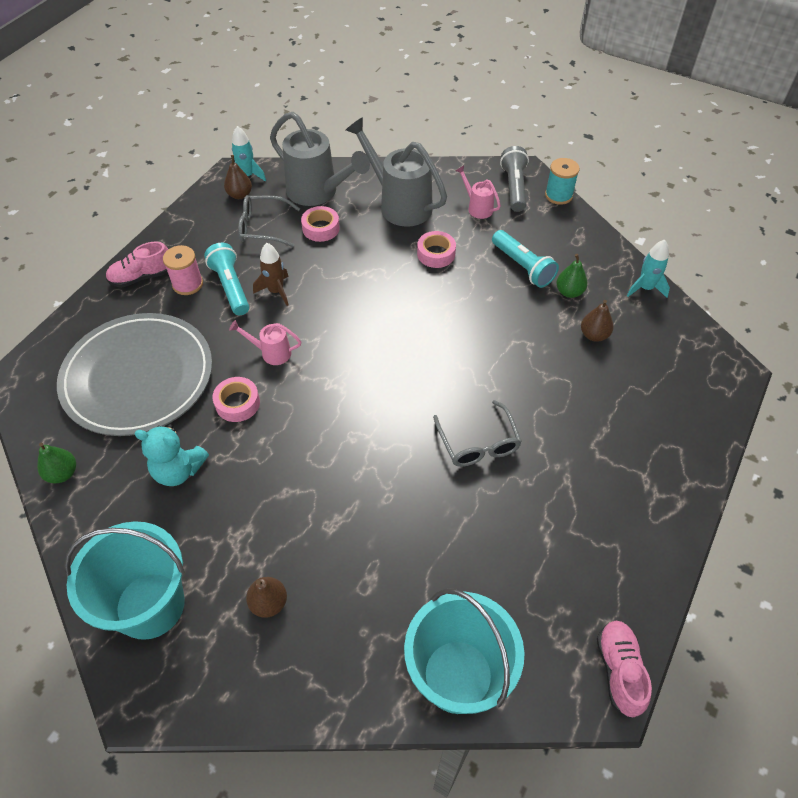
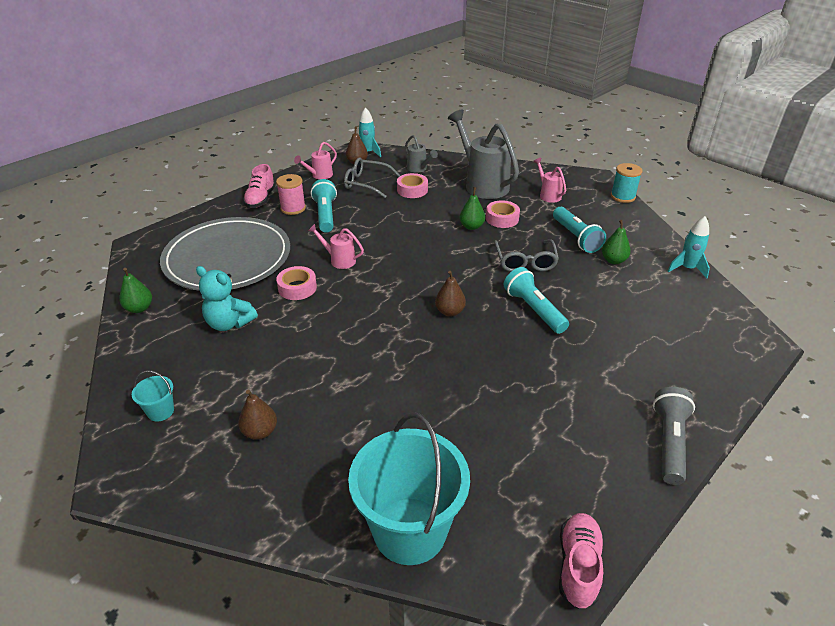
camera: 15 degrees right, 15 degrees down
(142, 277) = (260, 199): pink shoe -> pink shoe turned 75 degrees counterclockwise
(150, 605) = (160, 411): turquoise bucket -> turquoise bucket, size x0.41
(201, 225) = (319, 175): none -> pink watering can
(276, 291) = (360, 223): brown rocket -> none
(318, 192) = (418, 169): grey watering can -> grey watering can, size x0.49
(405, 272) = (471, 226): none -> green pear
(478, 443) = (494, 352): grey glasses -> grey glasses (525, 261)
(504, 378) = (534, 310): none -> turquoise flashlight
(514, 187) = (584, 187): grey flashlight -> grey flashlight (669, 443)
(594, 335) = (628, 293): brown pear -> brown pear (449, 312)

